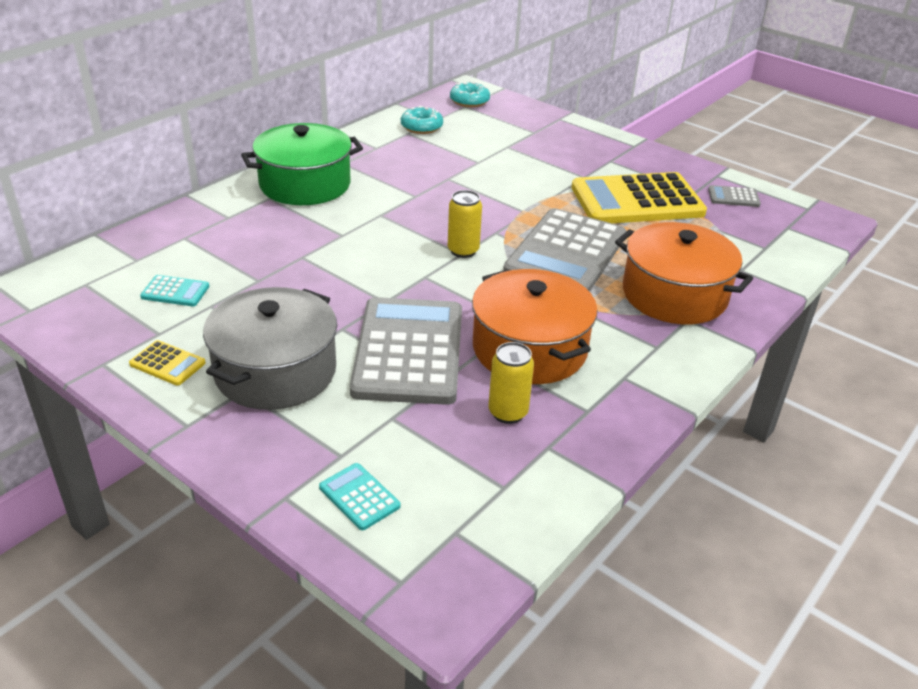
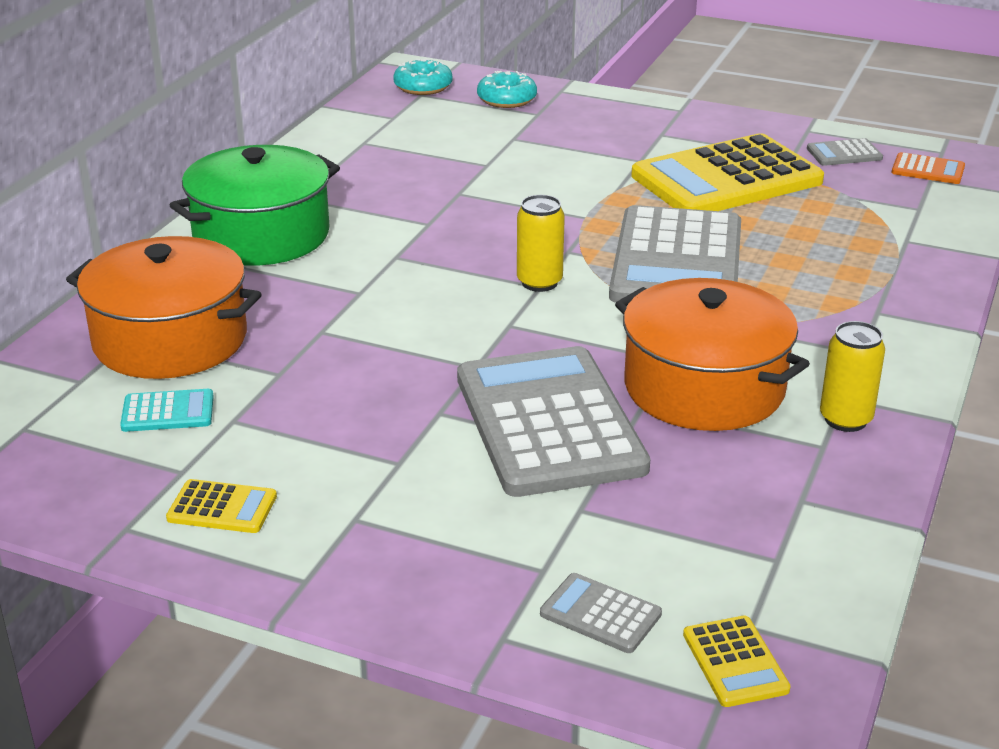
camera: 15 degrees left, 5 degrees down
(275, 371) = (383, 485): grey pot -> none
(359, 497) = (600, 614): turquoise calculator -> grey calculator
(421, 127) = (378, 131): turquoise donut -> turquoise donut (507, 99)
(429, 556) = (735, 662): none -> yellow calculator
(508, 412) = (725, 470): yellow can -> yellow can (845, 419)
(674, 295) = (843, 286): orange pot -> orange pot (170, 340)
(789, 220) = (928, 170): none -> orange calculator

